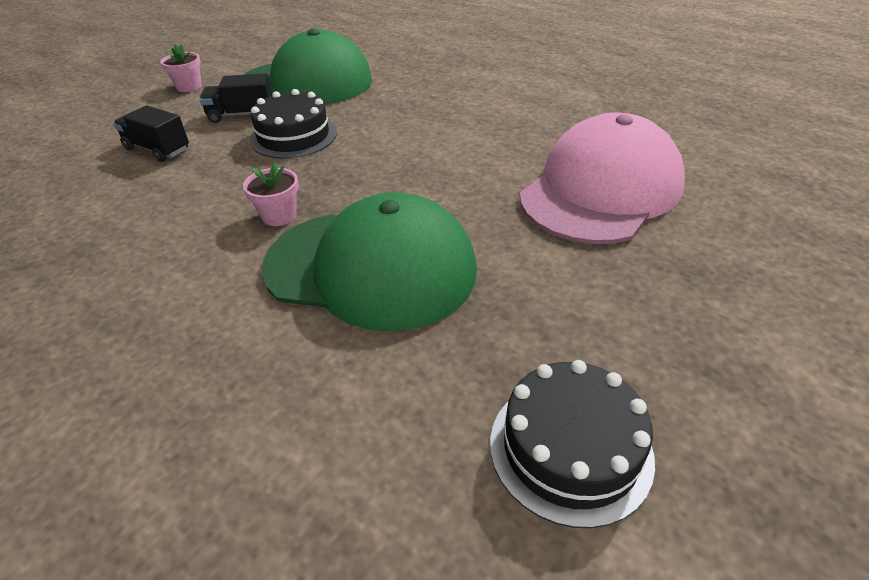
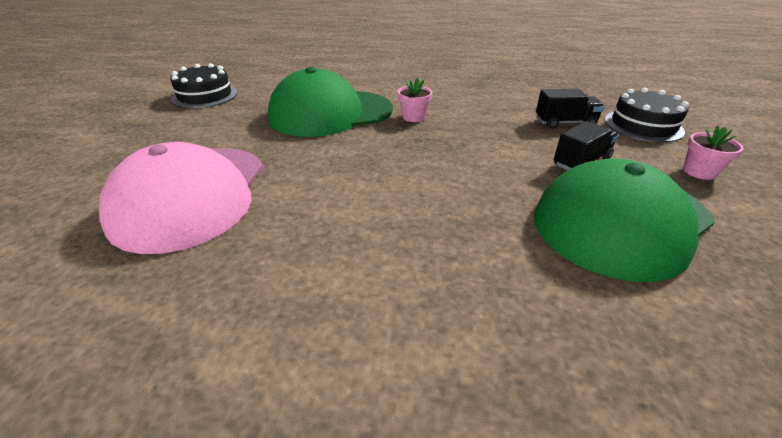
camera: 145 degrees right, 5 degrees down
(293, 136) = (500, 159): black cake -> black cake (643, 125)

